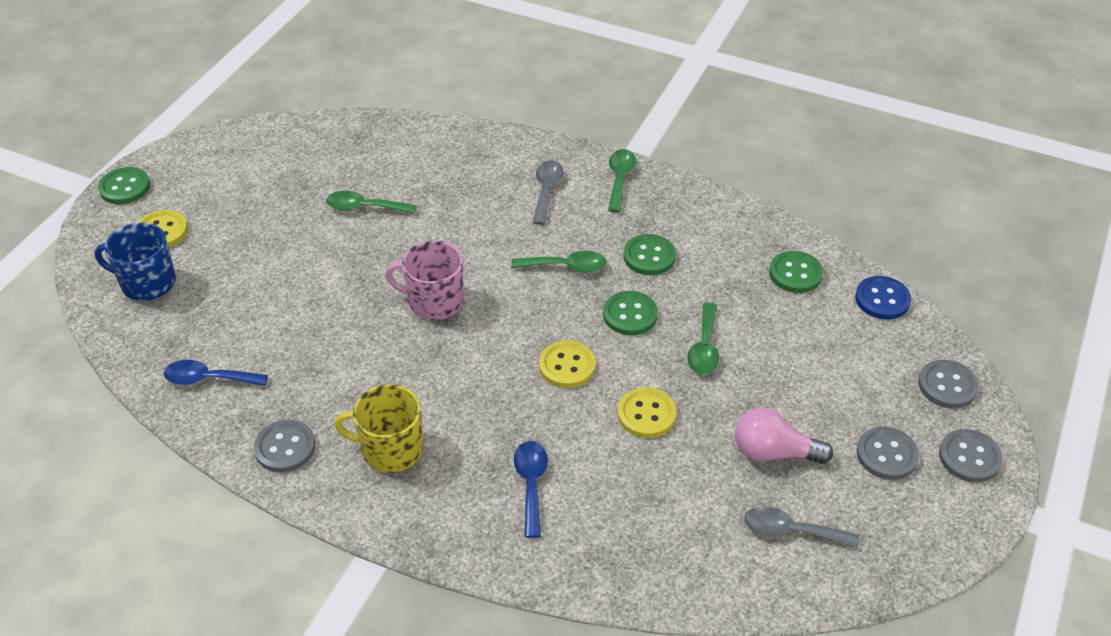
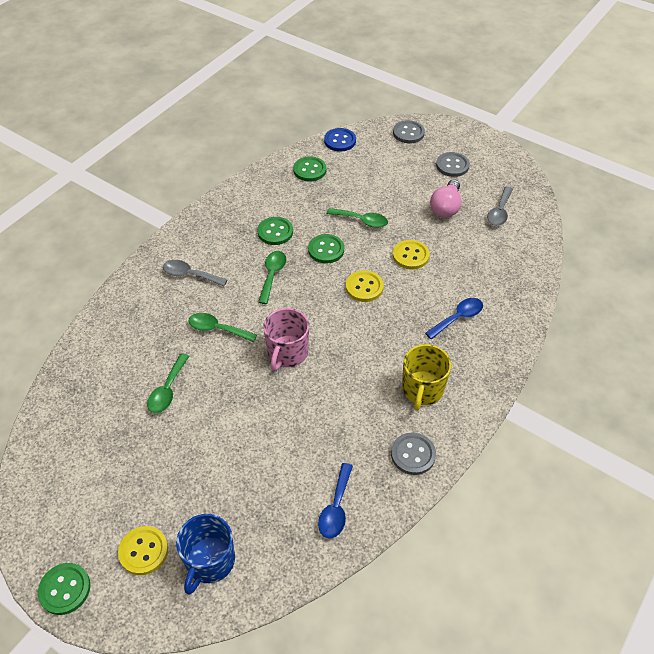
camera: 80 degrees left, 5 degrees up
(531, 484) = (458, 318): blue spoon -> blue spoon turned 135 degrees clockwise
(620, 179) = (192, 234): green spoon -> green spoon (217, 329)
(969, 457) = (457, 138): grey button -> none

